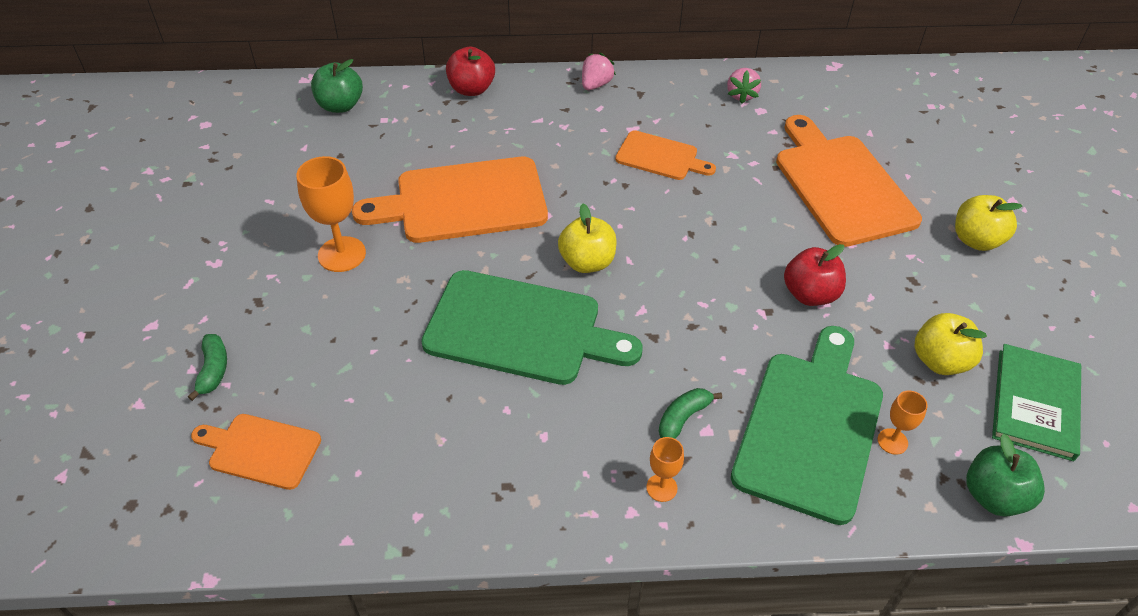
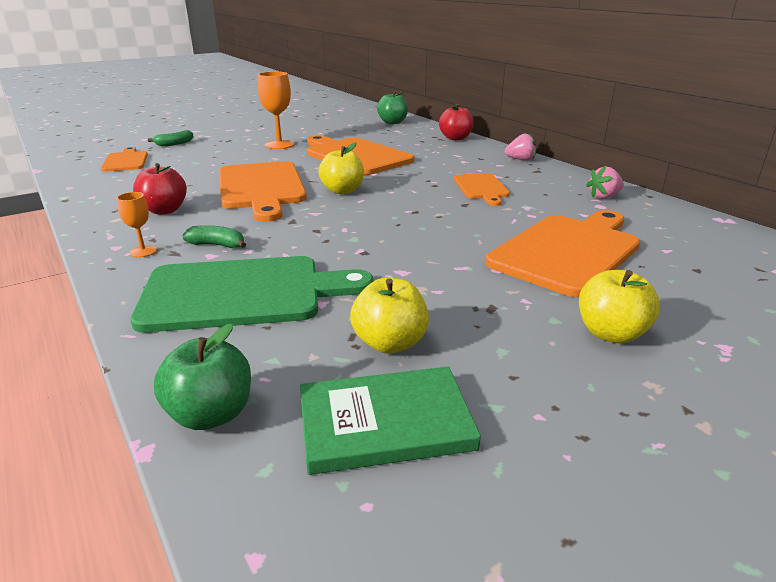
camera: 60 degrees right, 20 degrees down
(521, 329) = (261, 188): green cutting board -> orange cutting board
(810, 294) = (405, 264): red apple -> red apple (164, 210)
(892, 441) = (253, 336): orange goblet -> none

